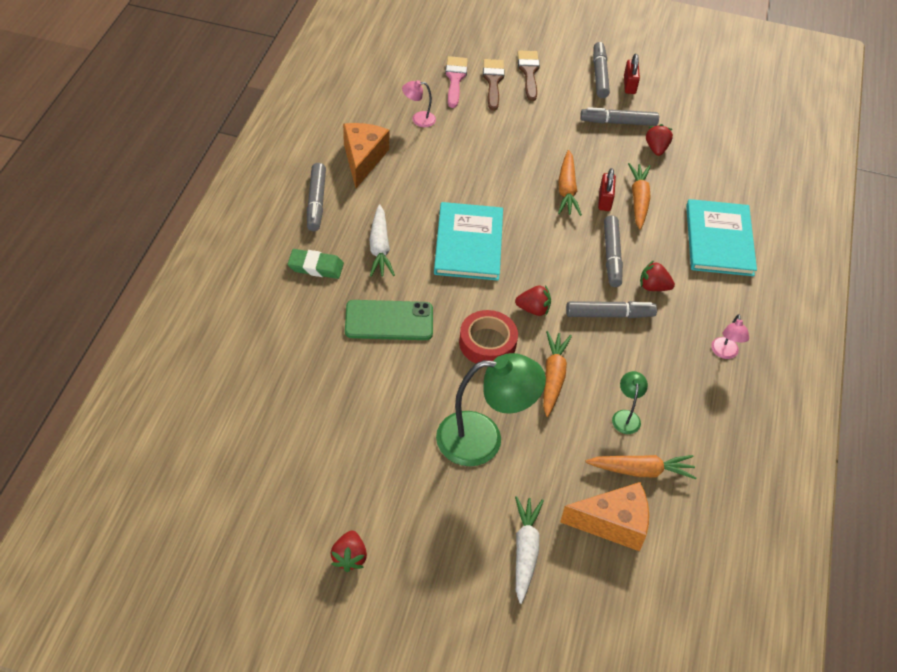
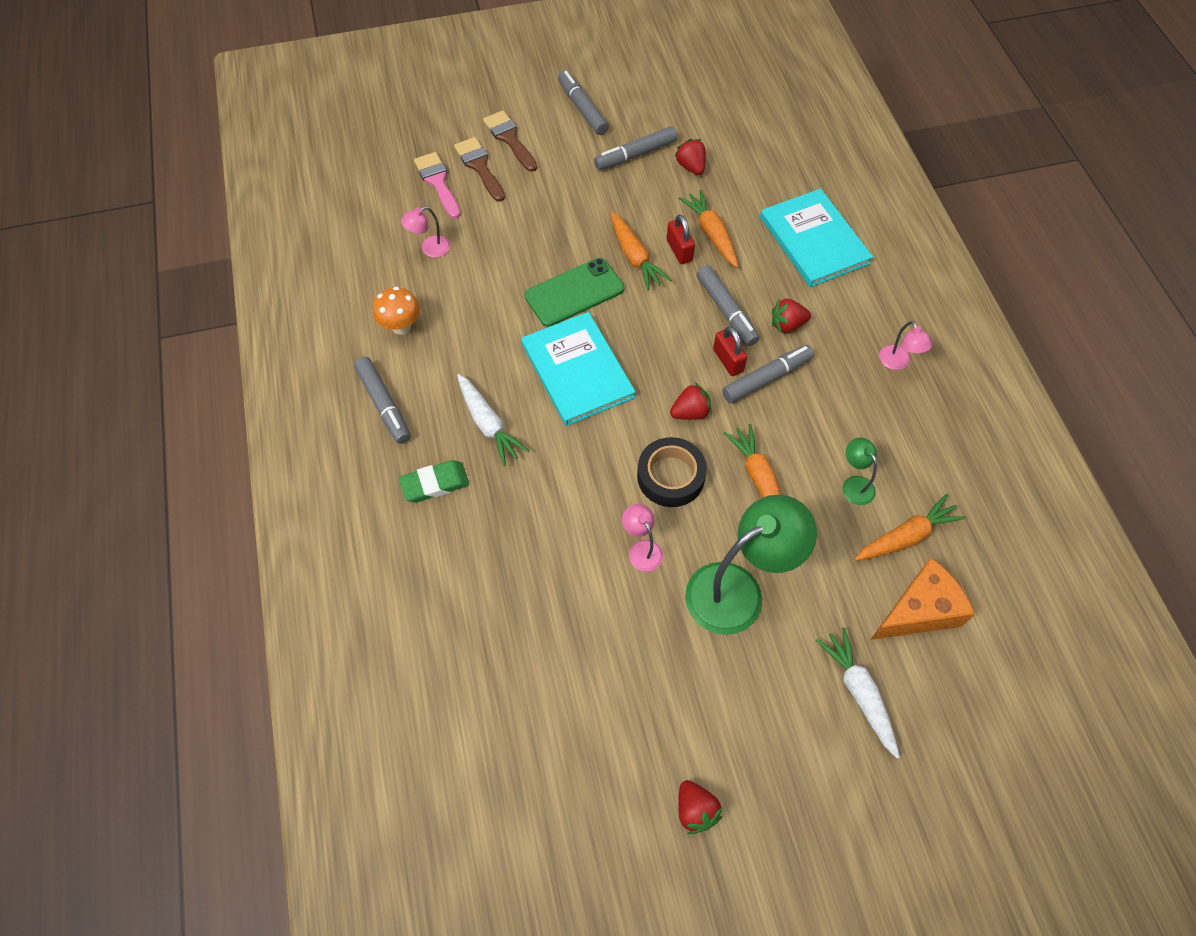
camera: 25 degrees left, 10 degrees up
(363, 159) = (401, 326): orange cheese -> orange mushroom
(389, 320) = (554, 506): green phone -> green phone (574, 292)
(431, 378) = (641, 549): none -> pink lamp
(487, 343) = (670, 476): red tape -> black tape
(629, 85) = (619, 106): red padlock -> red padlock (728, 360)

